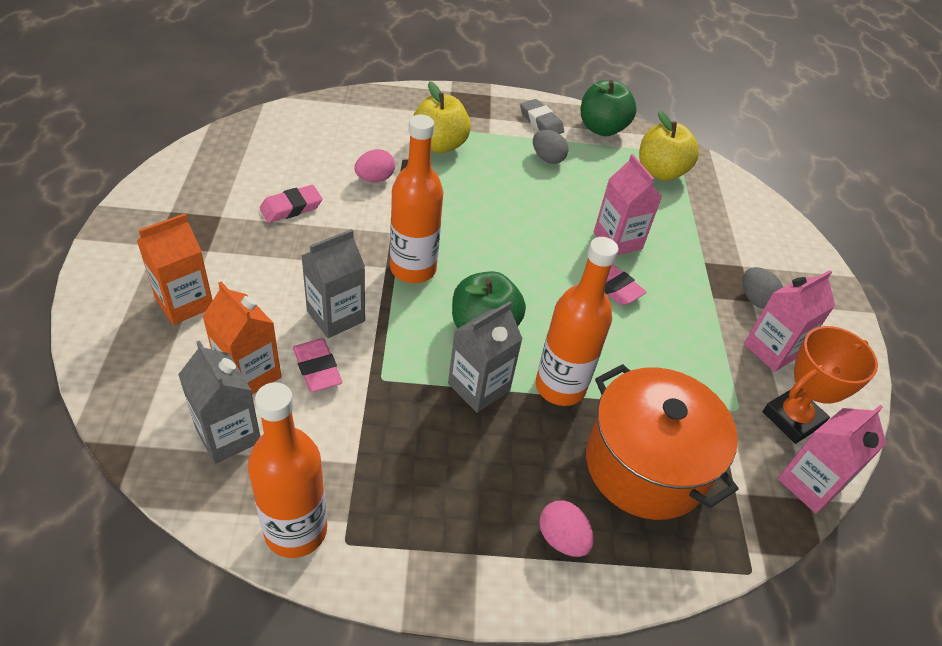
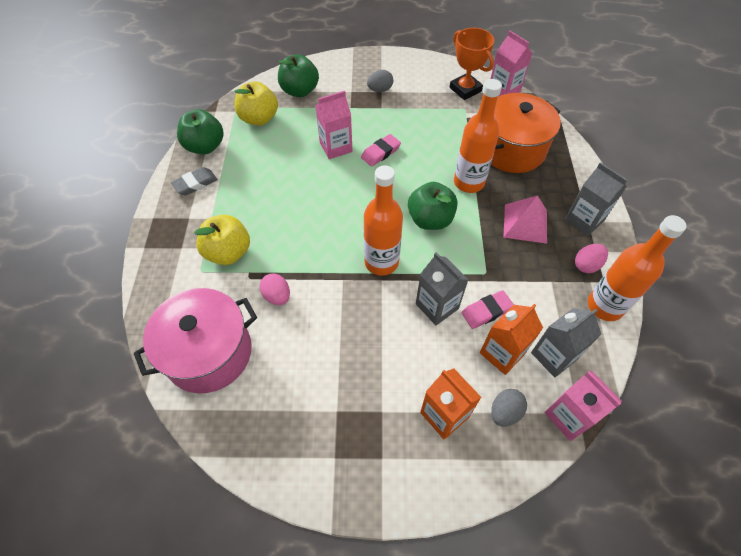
camera: 85 degrees left, 10 degrees up
(291, 208) = (320, 355): pink eraser -> none
(314, 132) = (209, 353): none -> pink pot
(474, 450) = (525, 223): none -> pink pyramid
(479, 387) = (479, 221): grey carton -> grey carton (584, 220)
(547, 158) = (245, 181): grey egg -> grey egg (505, 412)
(562, 539) = (567, 186): pink egg -> pink egg (586, 265)
(726, 211) = (300, 91): none -> green apple
(772, 350) = (419, 89): pink carton -> pink carton (569, 416)

